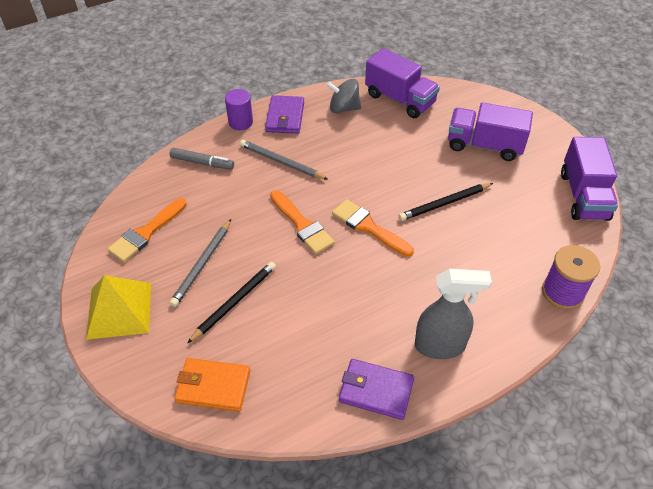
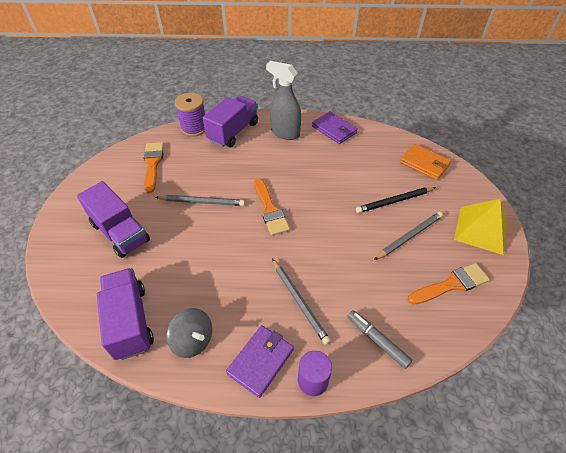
camera: 150 degrees left, 0 degrees up
(302, 225) = (317, 233): orange brush -> orange brush (153, 164)
(445, 203) = (202, 202): black pencil -> grey pencil
(583, 196) = (110, 166): purple truck -> purple truck (233, 132)

